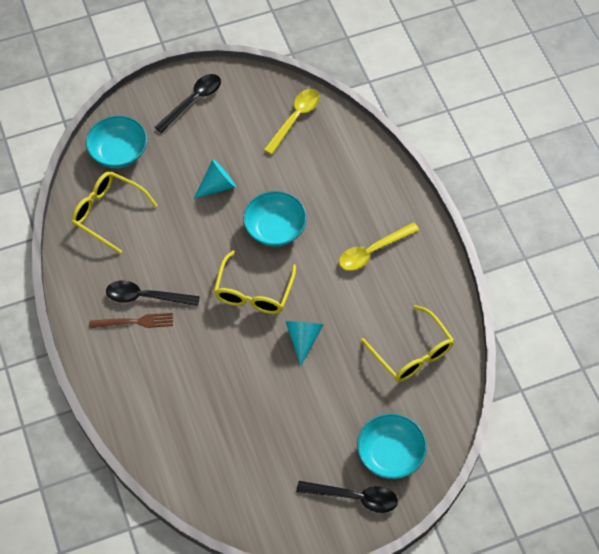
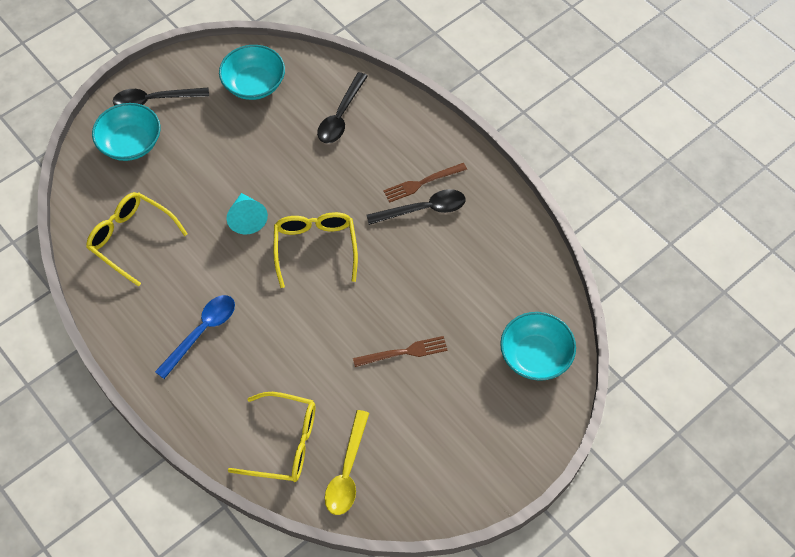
camera: 160 degrees right, 0 degrees up
(108, 213) = (508, 282): yellow glasses -> yellow glasses (284, 443)
(193, 101) = (482, 452): black spoon -> black spoon (341, 116)
(217, 186) = (404, 352): turquoise cone -> brown fork
(275, 228) = (319, 323): turquoise bowl -> turquoise bowl (254, 84)
(372, 251) = (202, 332): yellow spoon -> blue spoon

